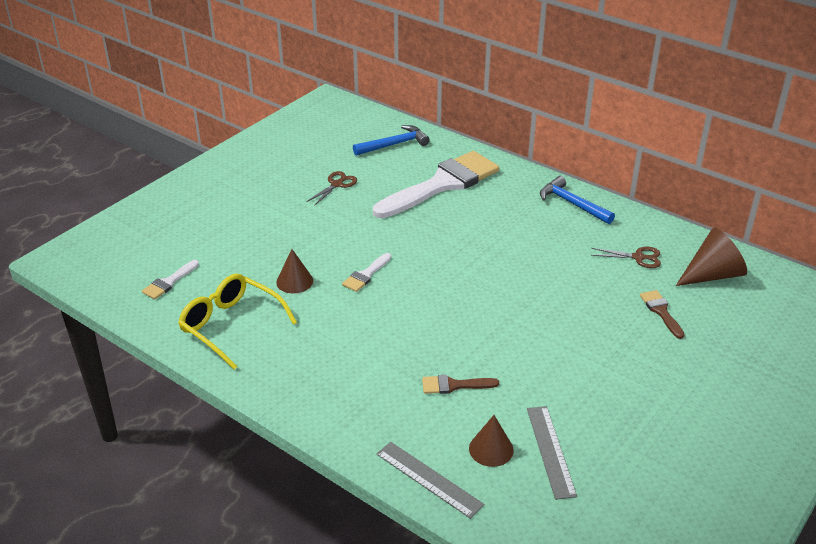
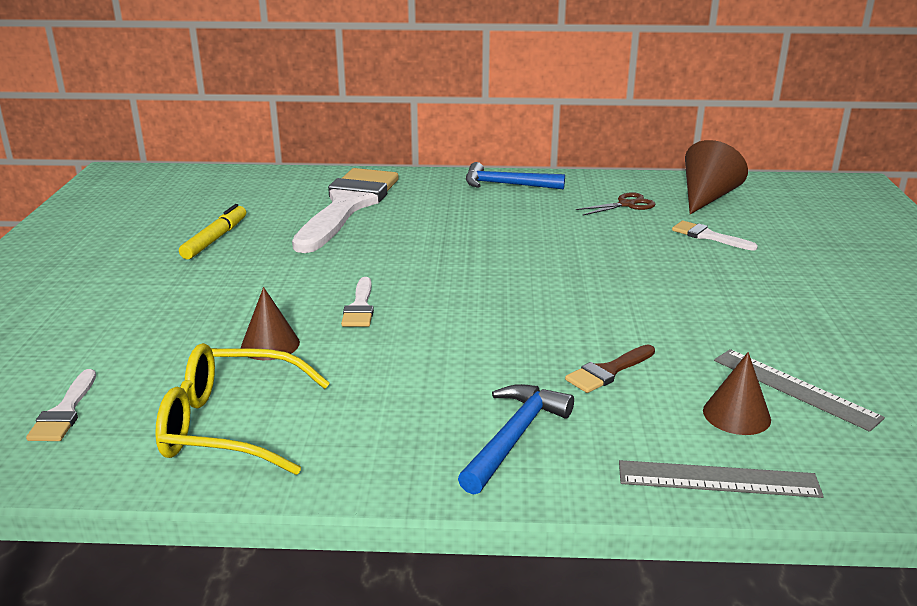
camera: 35 degrees left, 10 degrees down
(337, 184) = (215, 239): brown scissors -> yellow marker
(394, 144) = (247, 189): blue hammer -> blue hammer (514, 437)
(661, 311) = (708, 236): brown brush -> white brush

